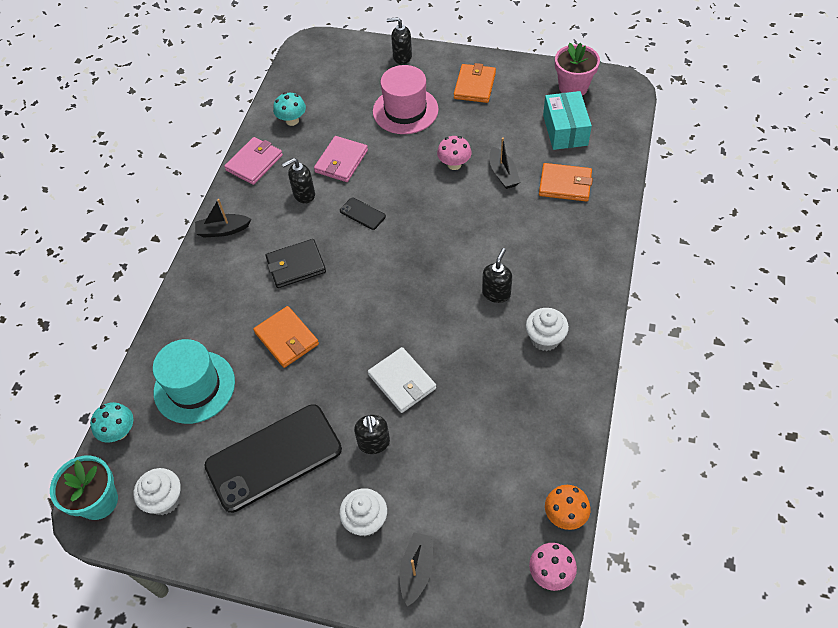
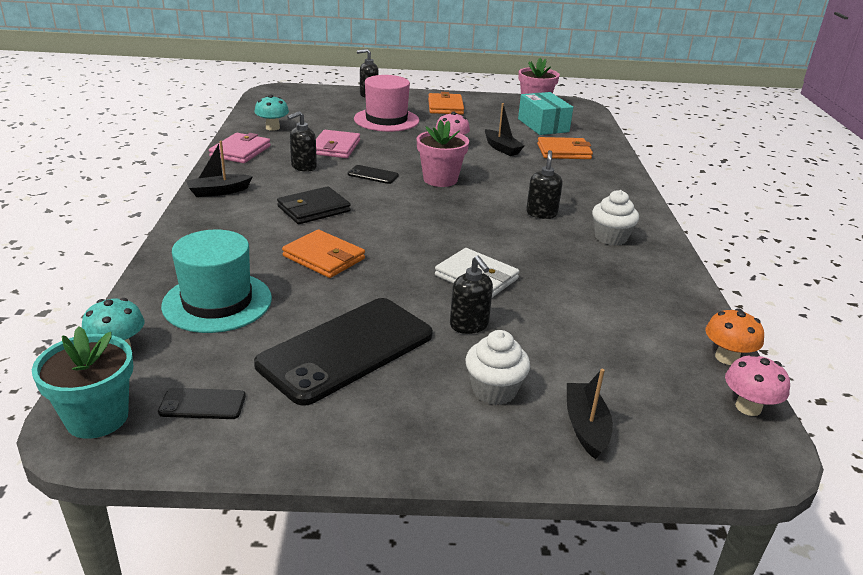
camera: 20 degrees left, 25 degrees down
(165, 499) = (202, 404): white cupcake -> black phone
(422, 227) = (440, 179): none -> pink flower pot

